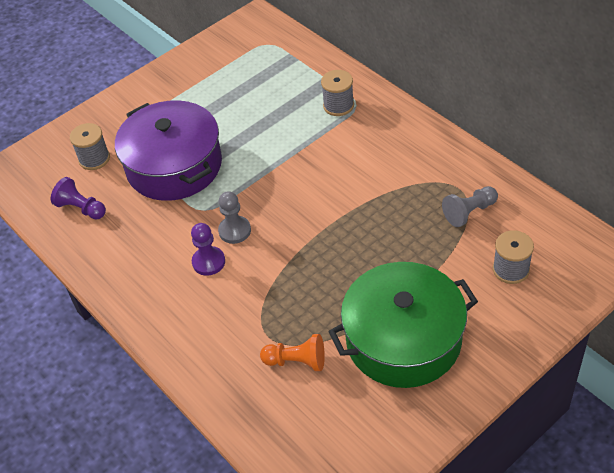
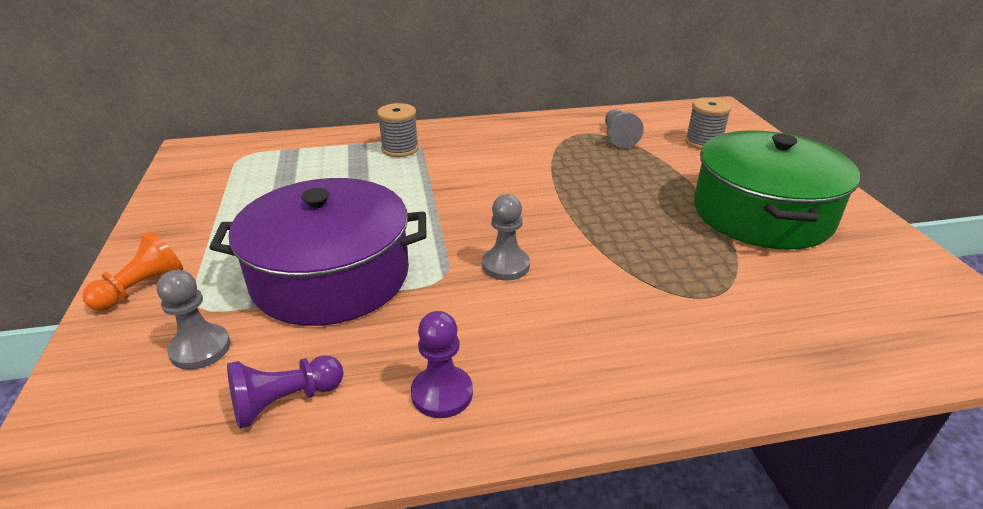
camera: 65 degrees left, 15 degrees down
(94, 159) = (200, 348): grey spool -> grey pawn
(208, 262) = (540, 303): purple pawn -> purple pawn (442, 393)
(297, 361) = (762, 288): orange pawn -> orange pawn (141, 288)

